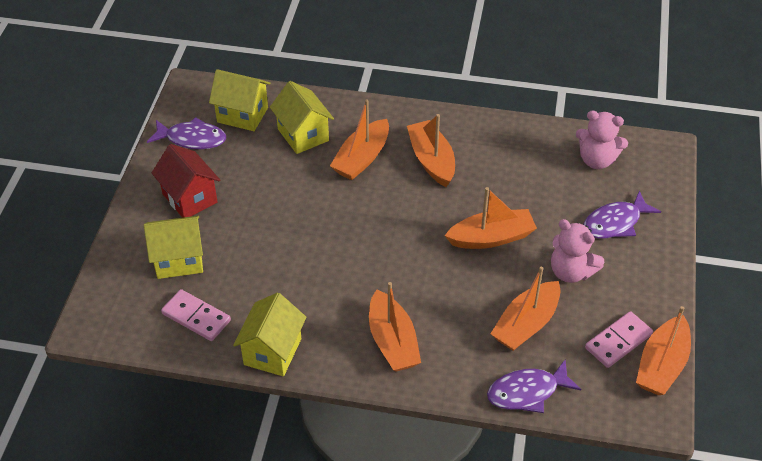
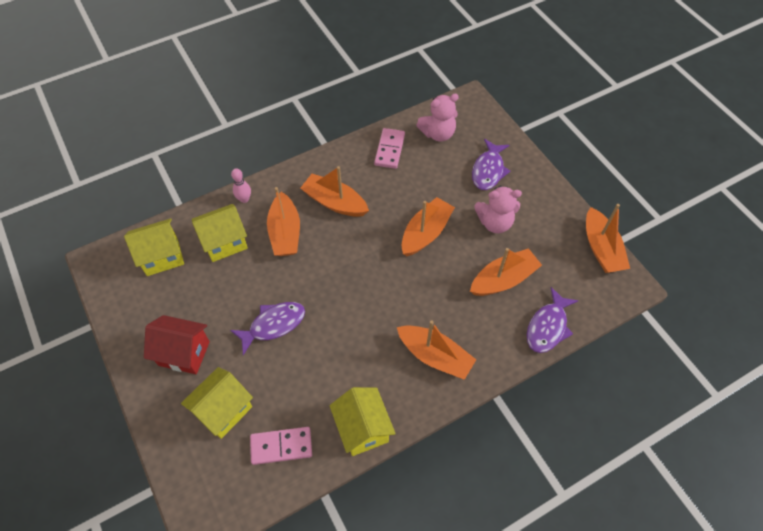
camera: 40 degrees left, 10 degrees up
(192, 139) = (139, 303): purple fish -> purple fish (273, 325)
(303, 135) = (225, 242): yellow house -> yellow house turned 45 degrees counterclockwise
(353, 110) = (244, 199): none -> pink bowling pin
(526, 324) = (503, 279): orange boat -> orange boat turned 120 degrees counterclockwise
(618, 341) = (564, 251): pink domino -> pink domino (389, 150)

